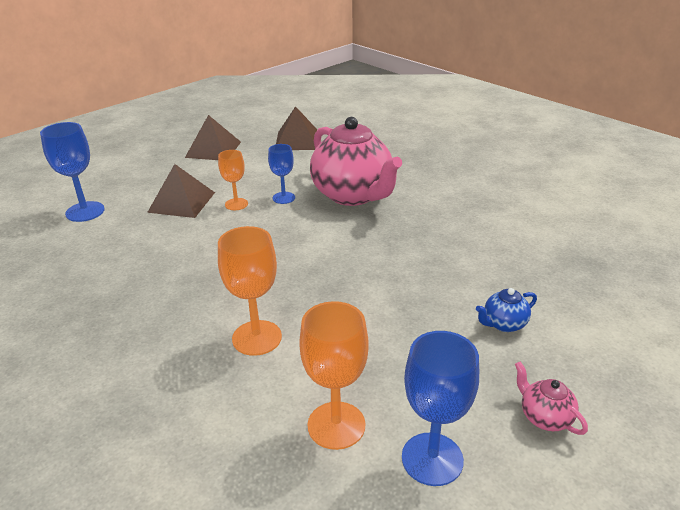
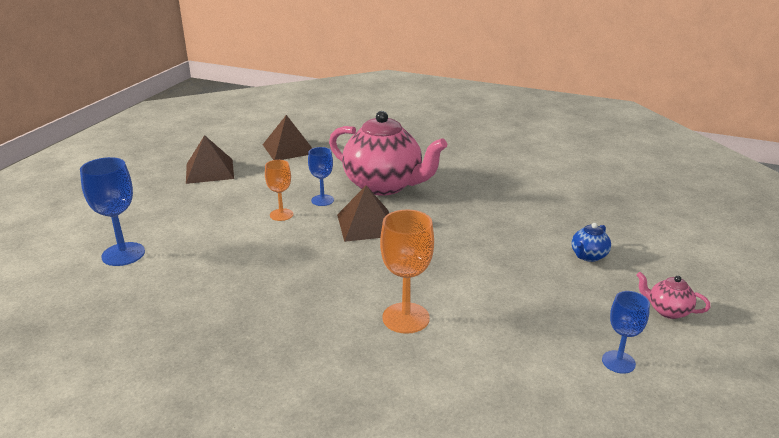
camera: 25 degrees left, 5 degrees down
(182, 202) = (223, 224): brown pyramid -> brown pyramid (367, 225)
(336, 425) = (530, 362): orange goblet -> none
(432, 459) = (618, 362): blue goblet -> blue goblet, size x0.63

